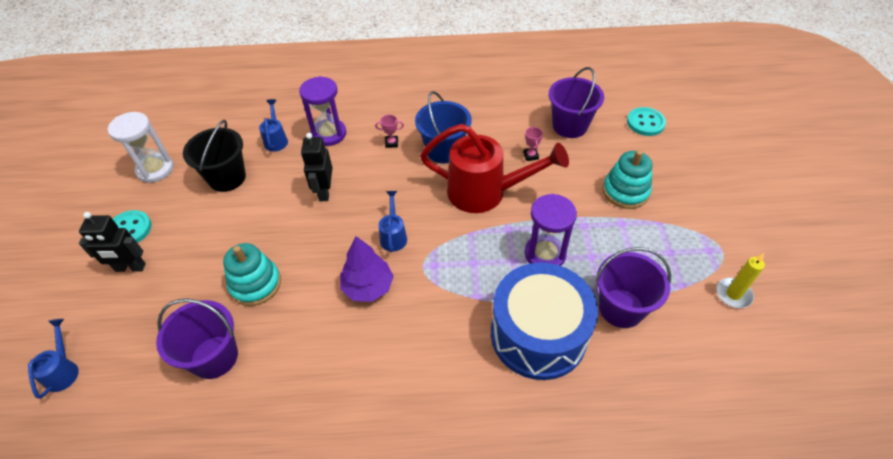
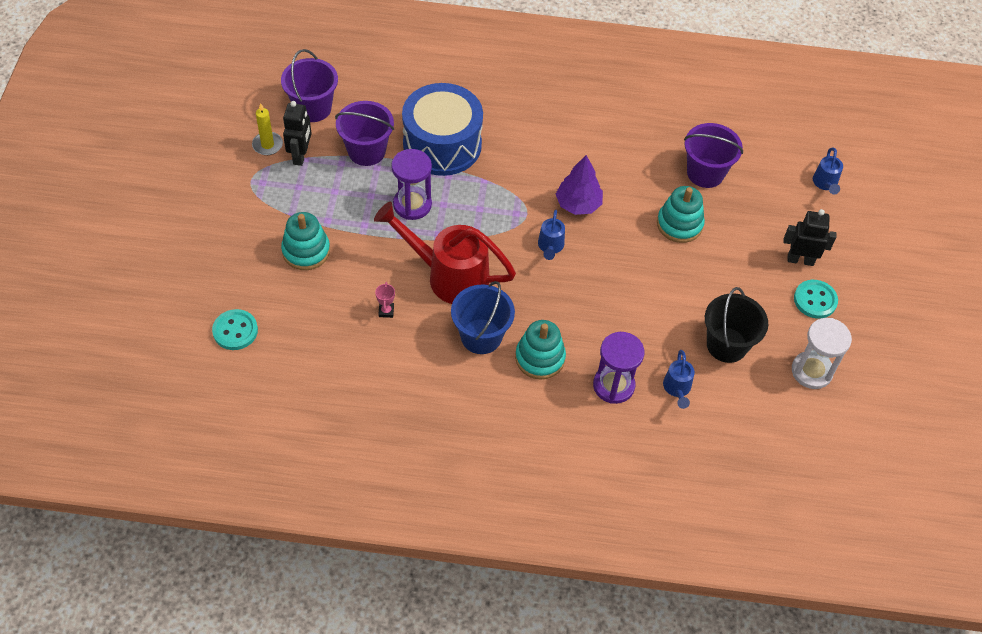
camera: 175 degrees left, 5 degrees up
(324, 192) = (618, 307): black robot -> black robot (301, 155)
(391, 143) = (540, 358): pink trophy -> turquoise stacking toy
(570, 126) = (325, 343): purple bucket -> purple bucket (313, 108)

